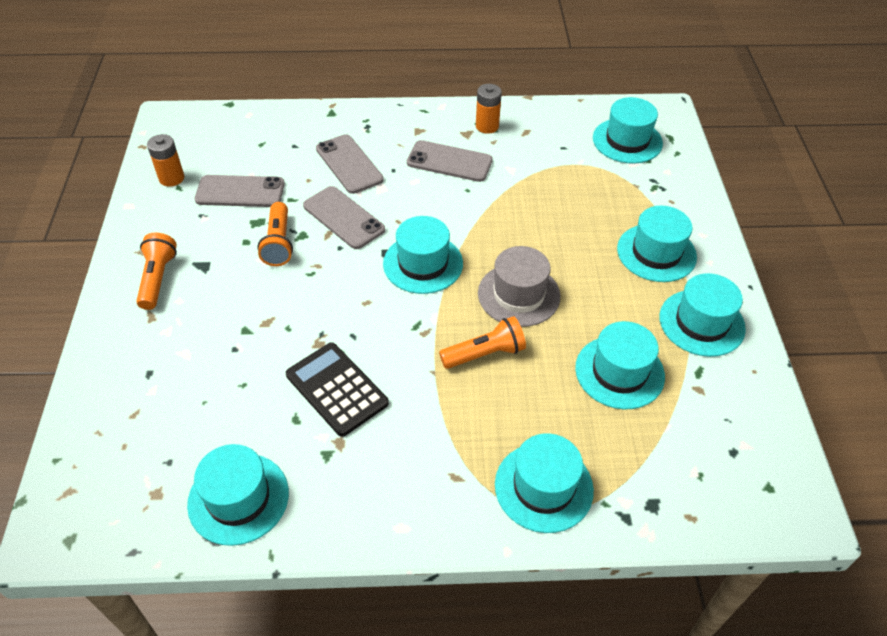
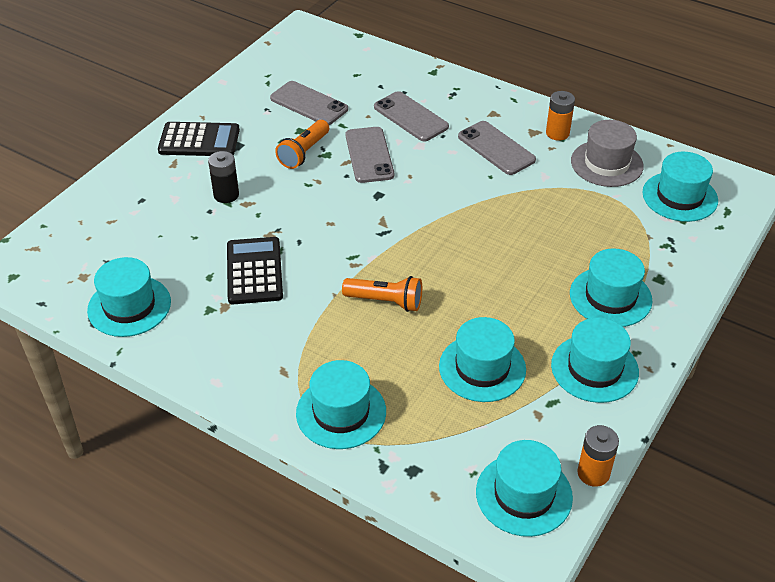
camera: 35 degrees right, 5 degrees down
(158, 279) = (199, 140): orange flashlight -> black calculator
(171, 178) = (268, 74): orange battery -> orange battery (593, 473)
(237, 323) = (226, 195): none -> black battery
(349, 164) = (410, 117): grey phone -> grey phone turned 45 degrees counterclockwise
(423, 263) = (399, 215): turquoise hat -> turquoise hat (524, 494)
(518, 294) = (455, 273): grey hat -> grey hat (606, 163)

